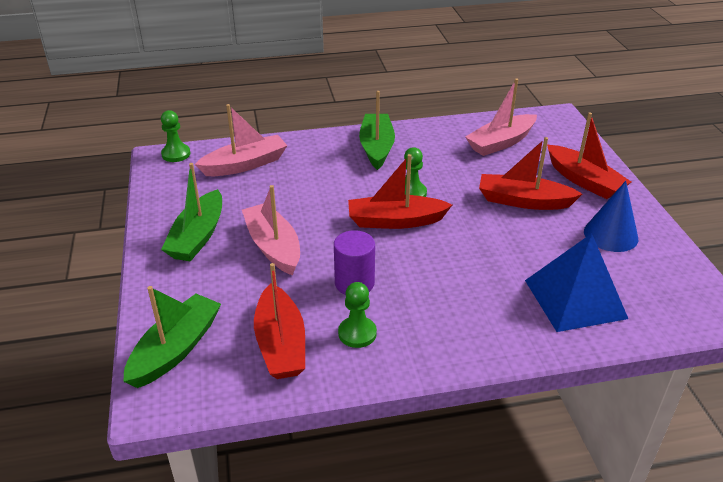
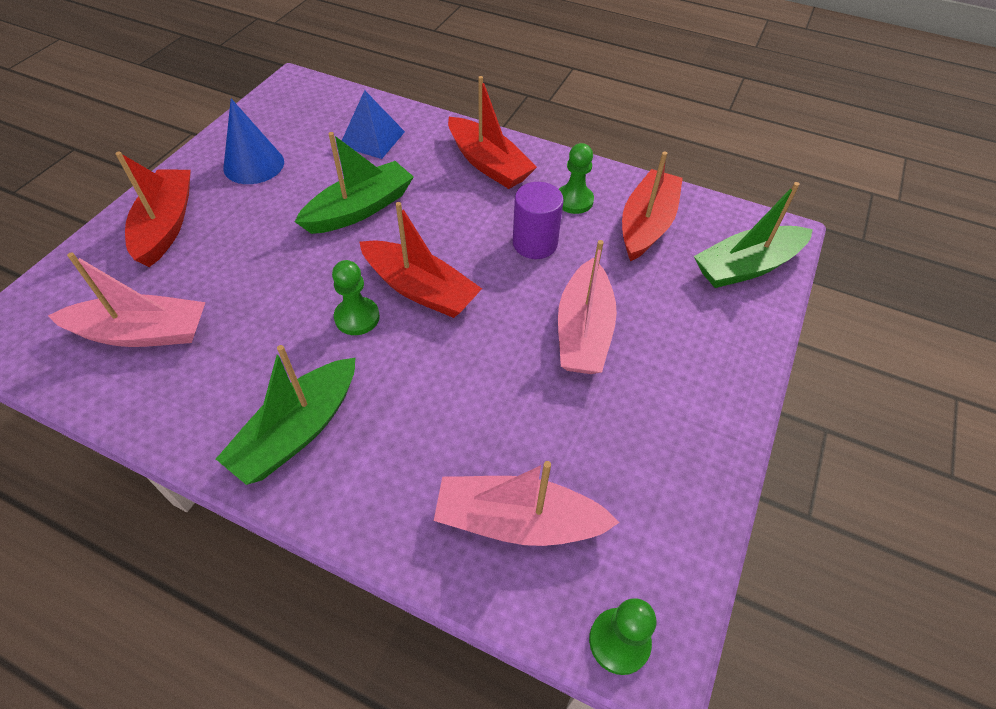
camera: 145 degrees left, 15 degrees up
(198, 236) = (666, 400): green boat -> green boat (360, 209)
(523, 201) = (263, 237): red boat -> red boat (488, 164)
(575, 299) = (372, 139): blue pyramid -> blue pyramid, size x0.66

